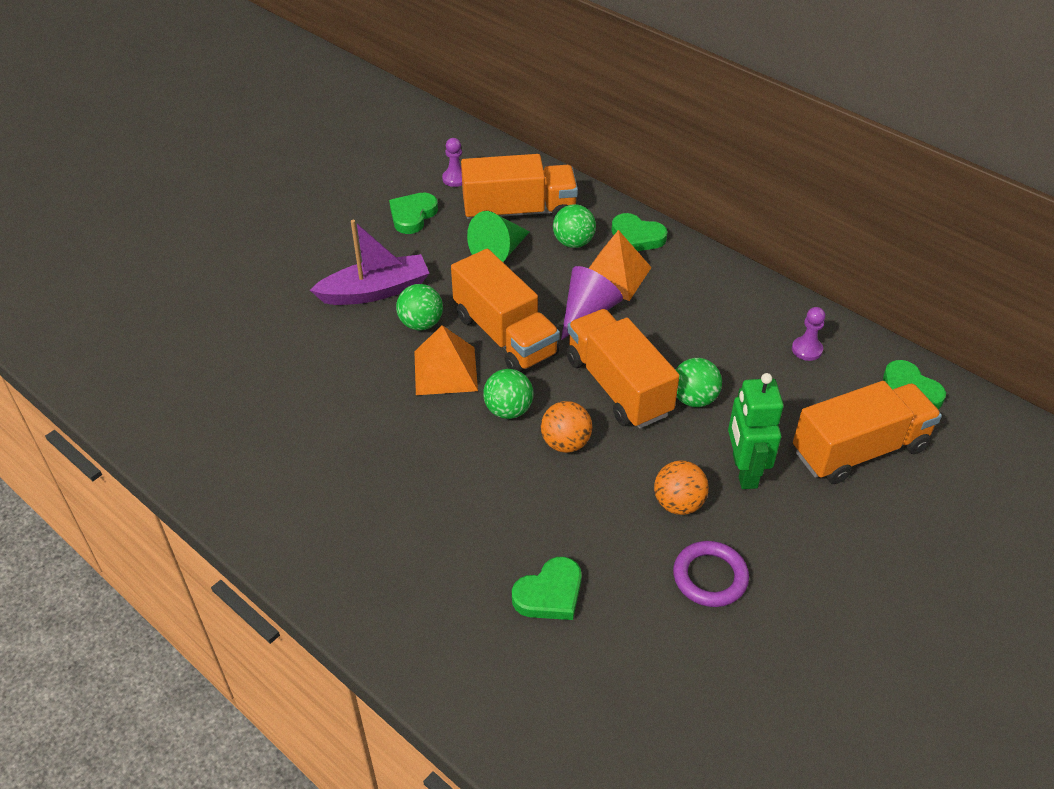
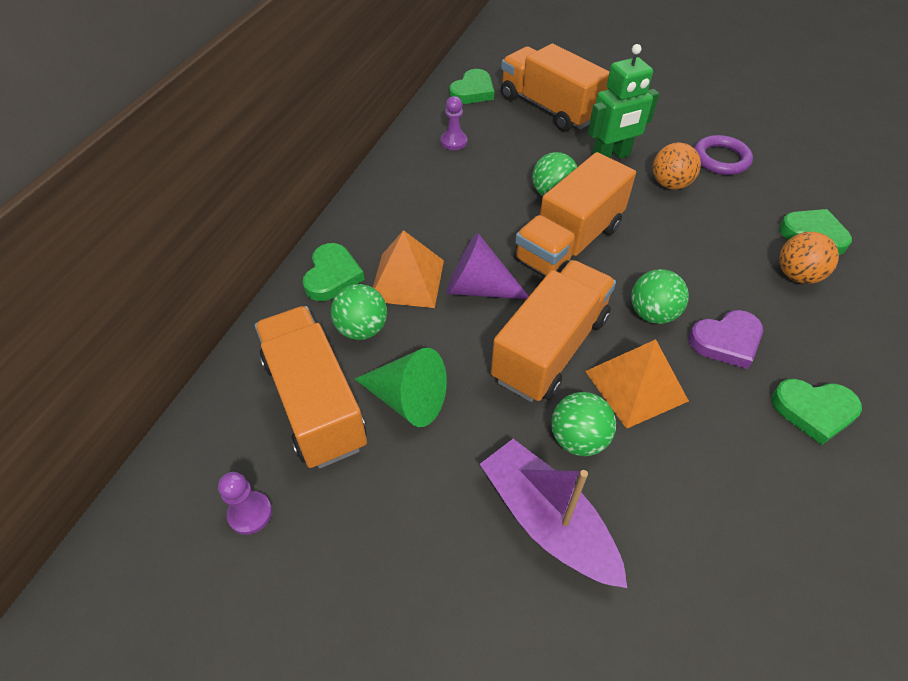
camera: 110 degrees left, 5 degrees up
(412, 215) = (361, 540): green heart -> green heart (813, 411)
(455, 446) = (726, 341): none -> purple heart
(565, 443) = (661, 262): orange ball -> orange ball (797, 275)

